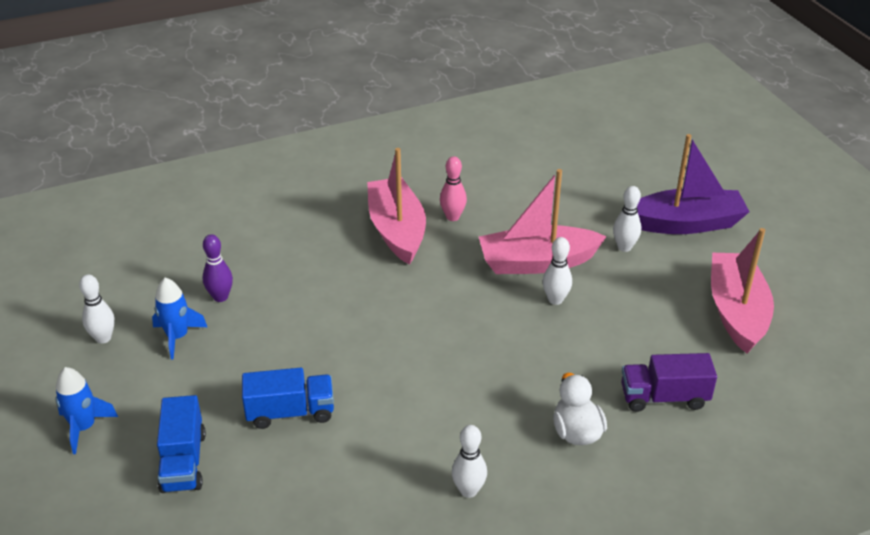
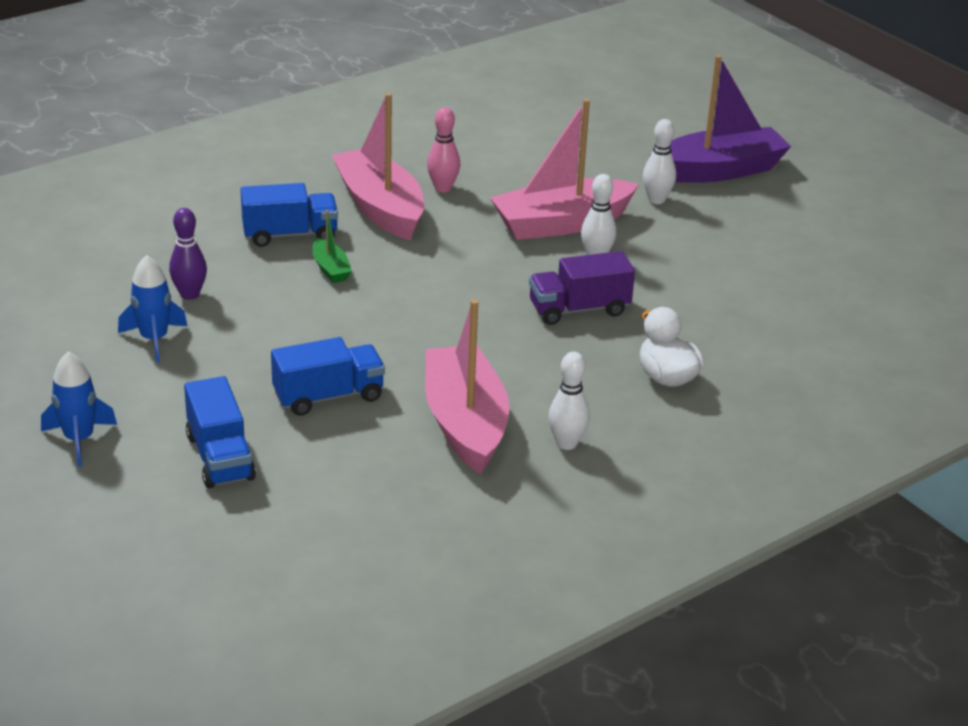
camera: 15 degrees left, 5 degrees down
(103, 338) = (59, 350): white bowling pin -> none
(317, 248) = (290, 235): none -> blue truck
(337, 285) = (330, 269): none -> green boat
(664, 397) = (751, 335): purple truck -> purple truck (579, 309)
(736, 311) = (803, 249): pink boat -> pink boat (465, 423)

